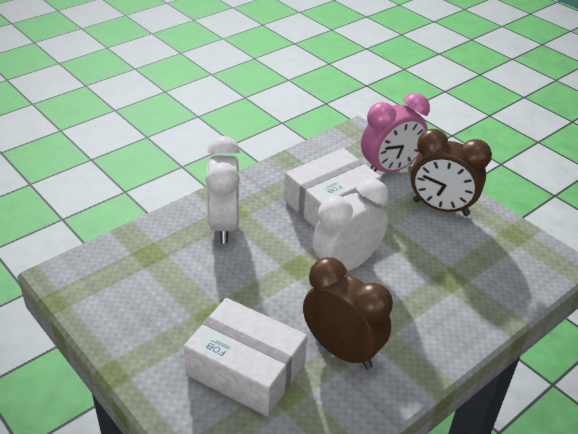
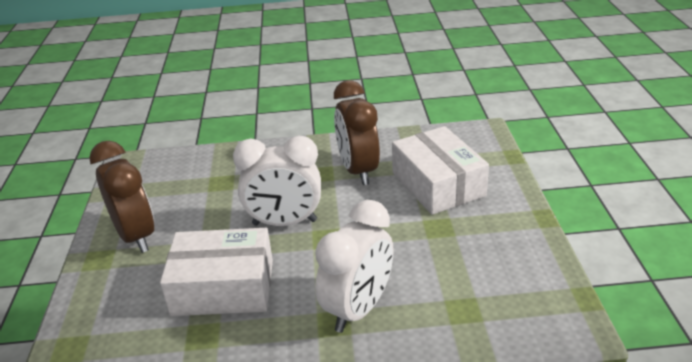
camera: 140 degrees left, 5 degrees down
(389, 169) = (112, 299): pink clock -> none

